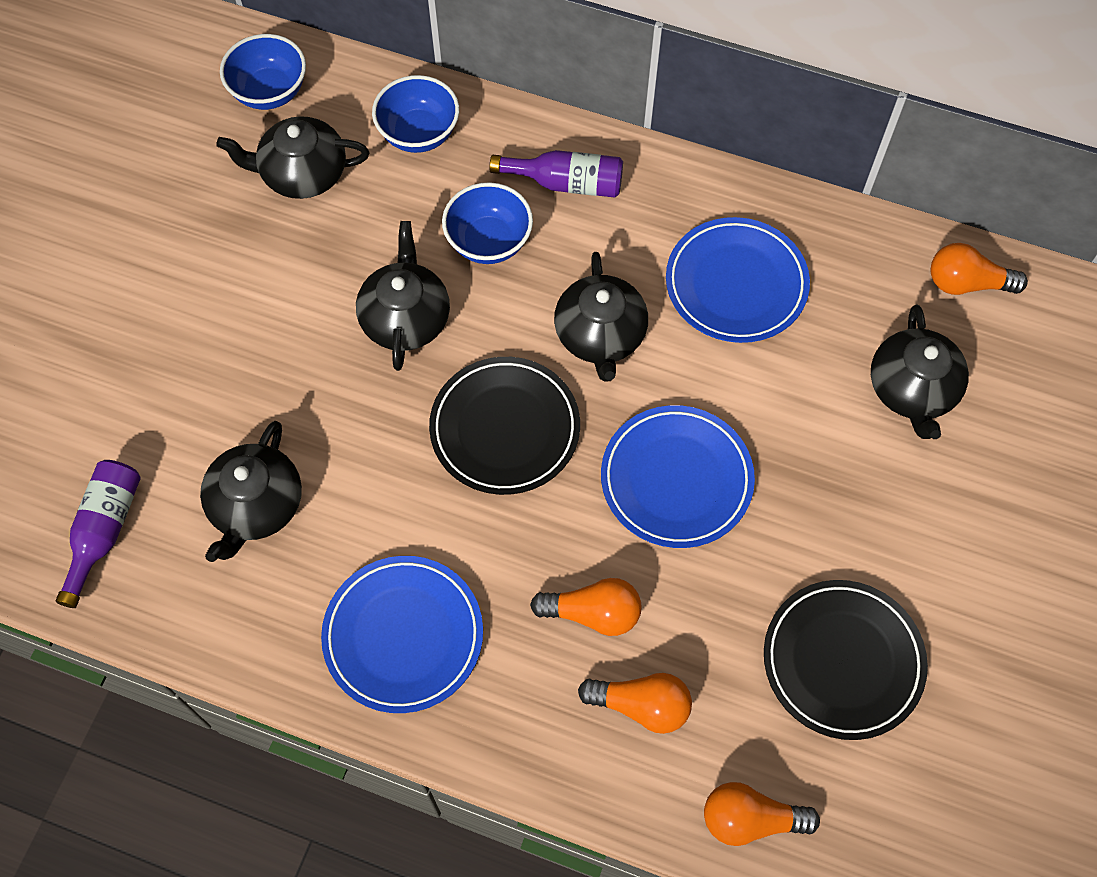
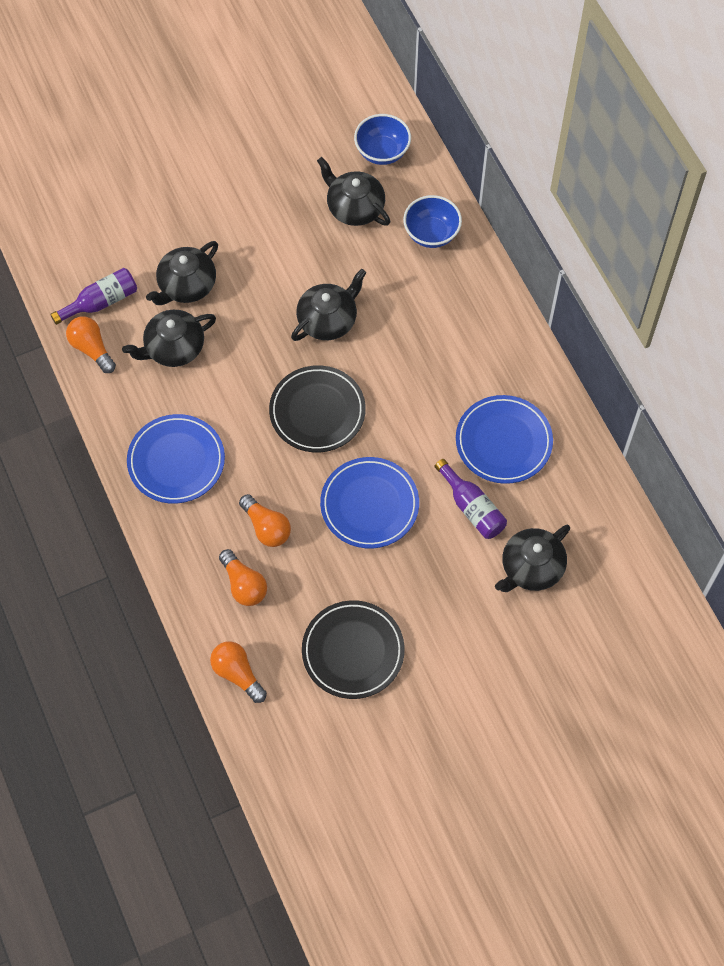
camera: 45 degrees right, 0 degrees up
(489, 242) = (406, 317): blue bowl -> none
(566, 183) = (476, 320): purple bottle -> purple bottle (472, 507)
(600, 335) = (409, 408): black teapot -> black teapot (186, 285)
(966, 283) = (622, 544): orange light bulb -> orange light bulb (91, 348)

